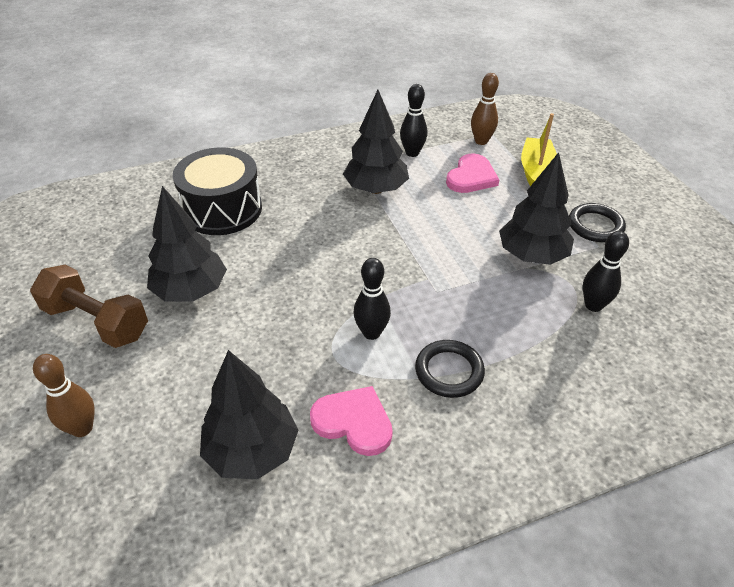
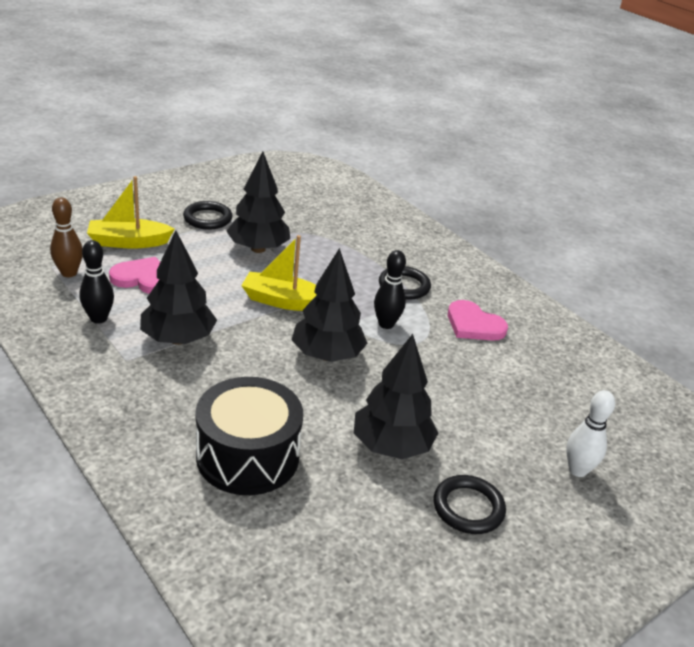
camera: 110 degrees left, 10 degrees down
(82, 428) = (577, 470): brown bowling pin -> white bowling pin
(97, 321) = (468, 508): brown dumbbell -> black ring
(252, 451) = (528, 369): black tree -> black tree (327, 355)
(353, 422) = (473, 325): pink heart -> pink heart turned 60 degrees counterclockwise
(426, 259) = (283, 301): none -> yellow boat
(593, 305) = (306, 226): black bowling pin -> none

